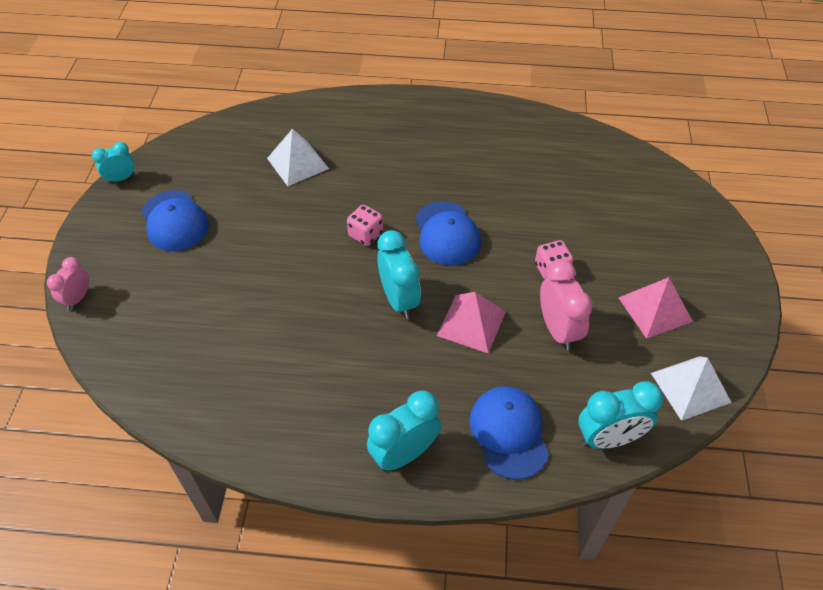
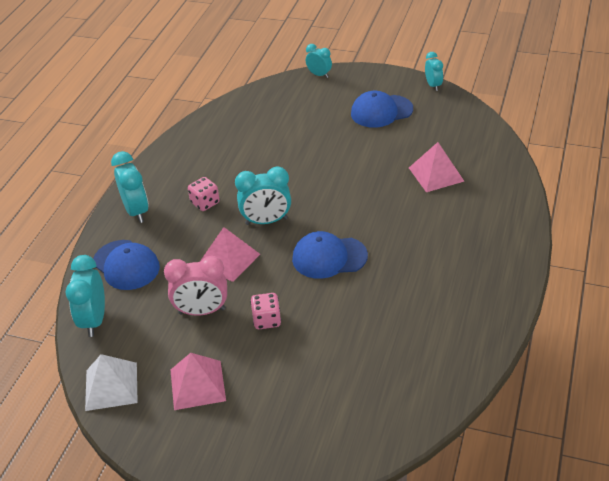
camera: 105 degrees right, 10 degrees down
(77, 298) = (319, 75): pink clock -> turquoise clock
(297, 163) = (436, 174): white pyramid -> pink pyramid
(365, 234) = (341, 208): pink dice -> pink dice (205, 203)
(509, 433) = (126, 265): blue cap -> blue cap turned 45 degrees clockwise

